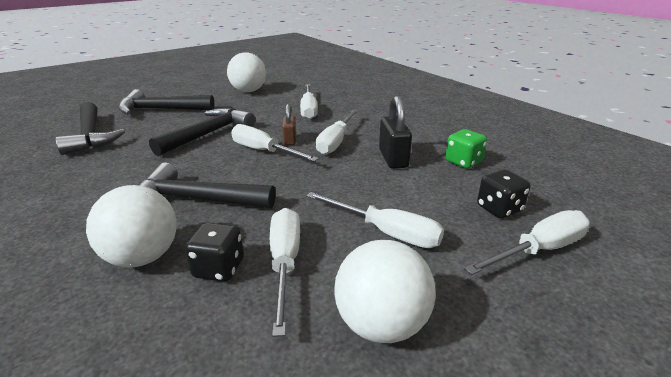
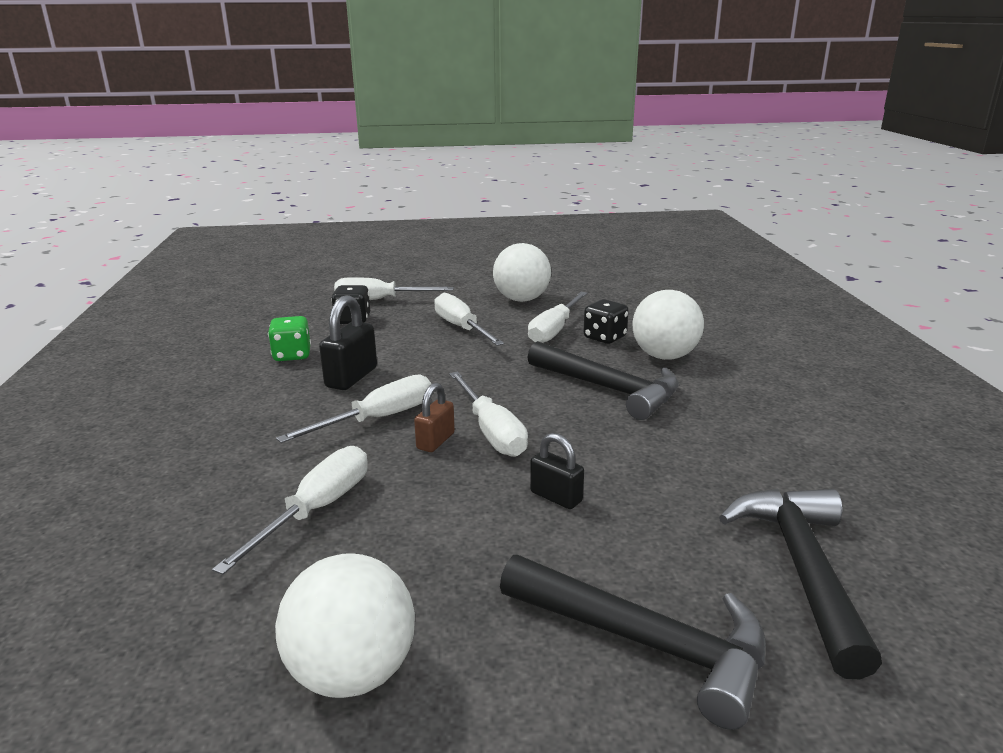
camera: 150 degrees left, 5 degrees down
(208, 134) = (556, 497): black hammer -> black padlock

